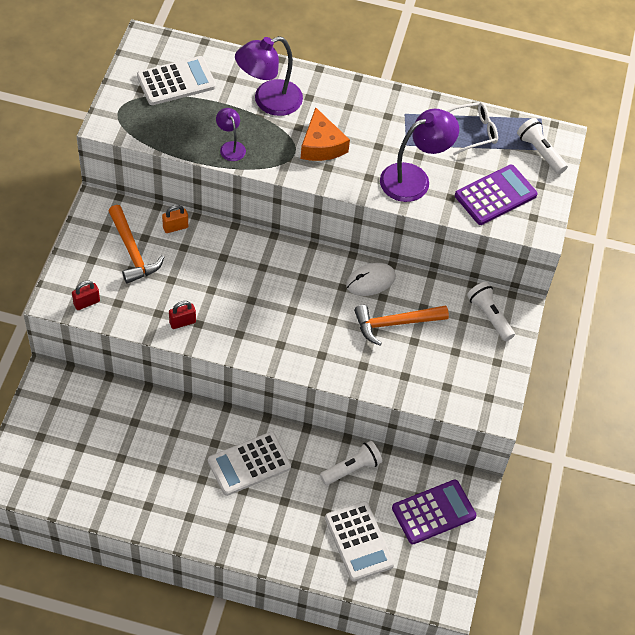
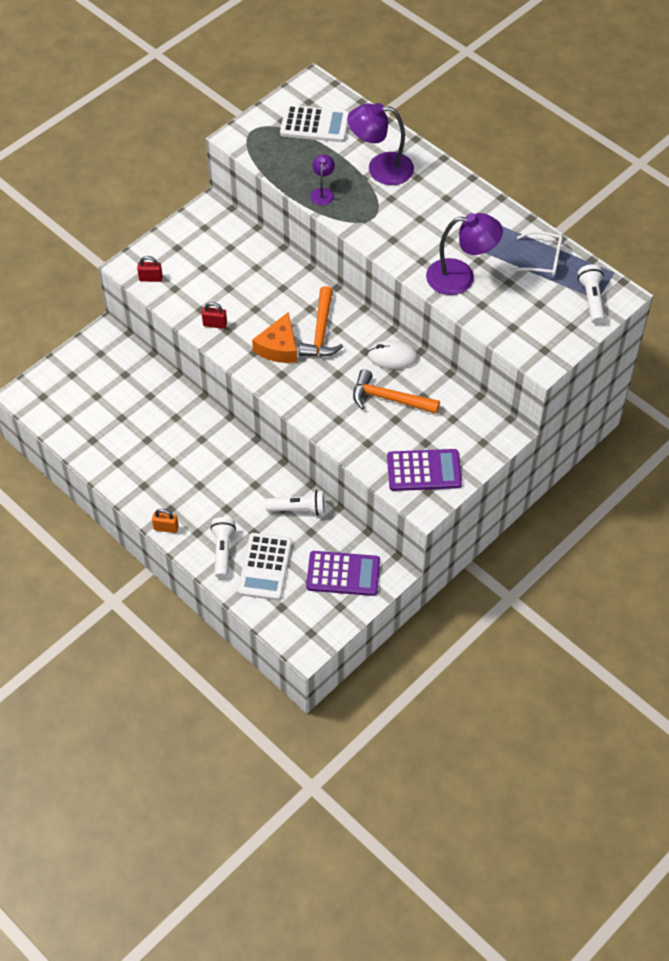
camera: 35 degrees right, 0 degrees up
(132, 252) = (213, 254): orange hammer -> orange hammer (321, 332)
(175, 227) = (260, 249): orange padlock -> orange padlock (166, 528)
(249, 464) = (218, 467): white calculator -> none
(321, 145) = (400, 220): orange cheese -> orange cheese (278, 347)
(489, 316) = (476, 427): white flashlight -> white flashlight (223, 551)
(495, 195) = (523, 319): purple calculator -> purple calculator (424, 471)

